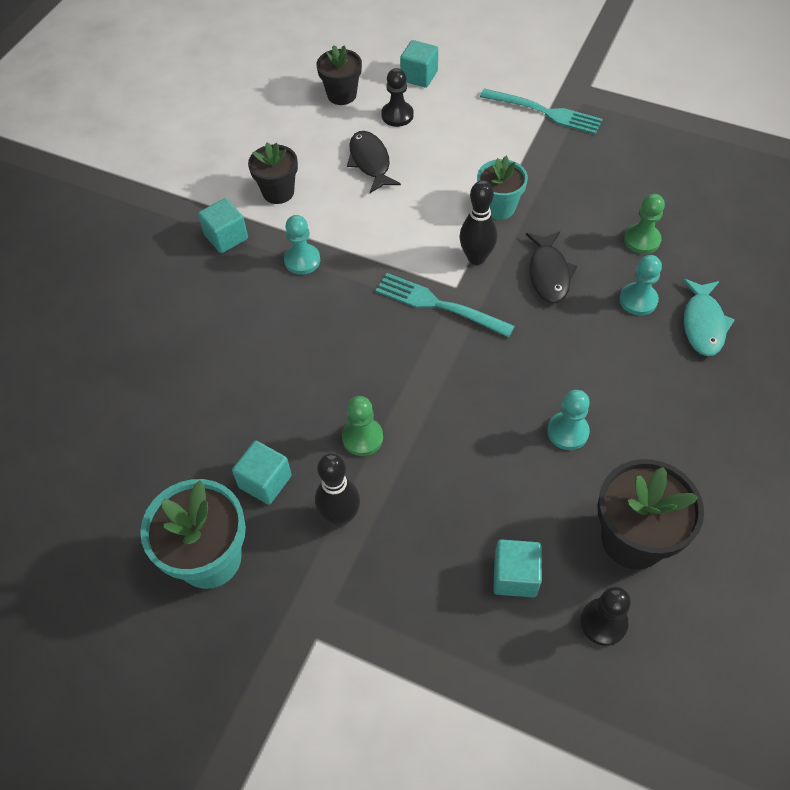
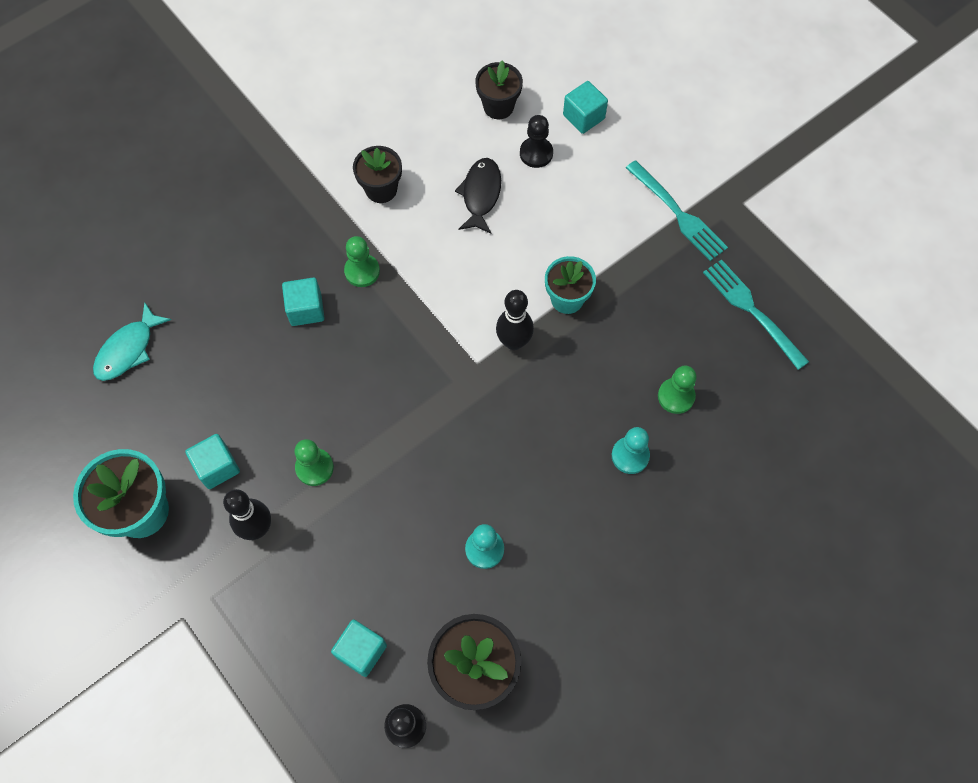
camera: 25 degrees right, 10 degrees up
(226, 237) = (311, 216): turquoise cube -> turquoise cube (306, 309)
(302, 260) = (362, 271): turquoise pawn -> green pawn
(439, 305) = (452, 373): turquoise fork -> turquoise fork (752, 311)
(549, 273) = (568, 389): black fish -> none
(703, 324) = (672, 508): turquoise fish -> turquoise fish (128, 349)

